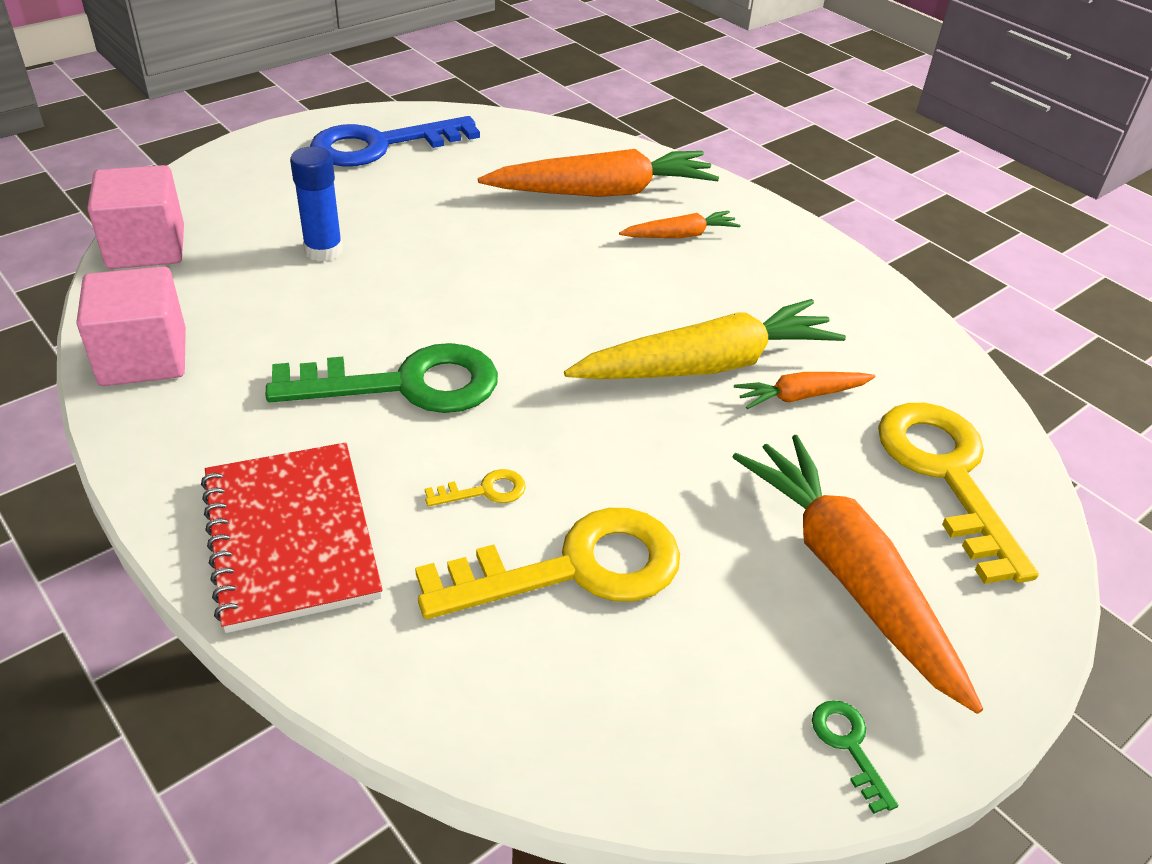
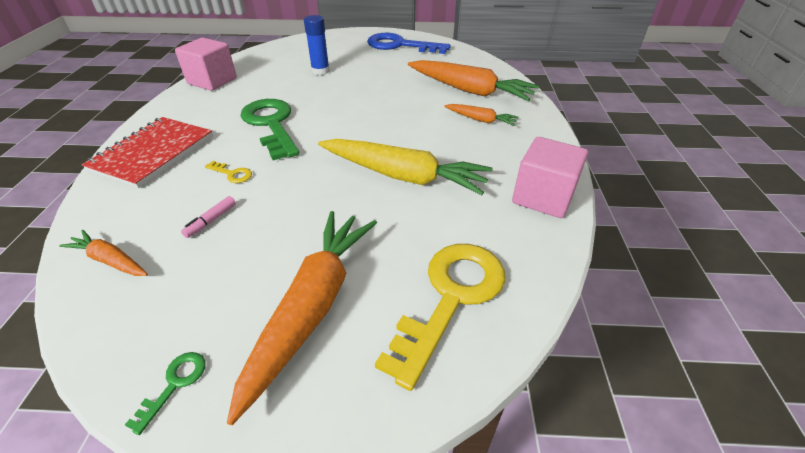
camera: 45 degrees right, 0 degrees up
(146, 248) = (268, 51): pink cube -> pink cube (543, 197)
(405, 384) = (271, 124): green key -> green key turned 150 degrees counterclockwise
(574, 568) = (211, 221): yellow key -> pink marker
(801, 396) = (429, 213): orange carrot -> orange carrot (110, 260)

